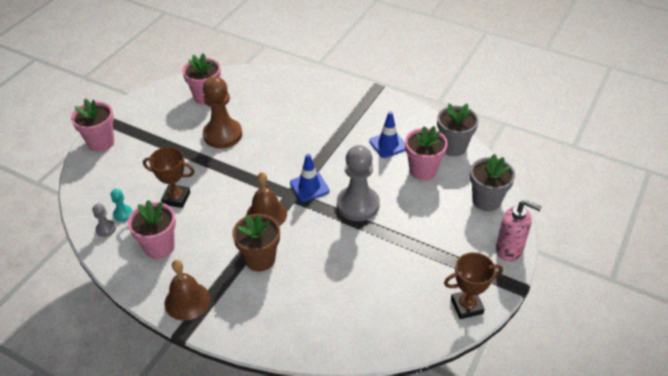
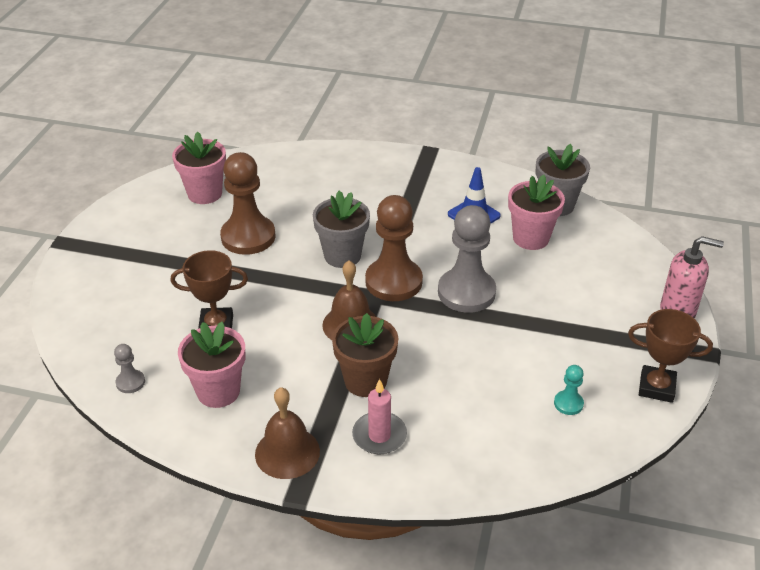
camera: 15 degrees left, 5 degrees down
(101, 142) = (76, 273): pink flower pot -> none
(123, 214) = (148, 359): turquoise pawn -> turquoise pawn (568, 403)
(253, 301) = (379, 435): none -> pink candle
(309, 187) = (393, 282): blue traffic cone -> brown pawn
(466, 306) = (656, 387): brown trophy -> brown trophy turned 45 degrees clockwise
(486, 200) = (624, 260): grey flower pot -> grey flower pot (342, 256)

